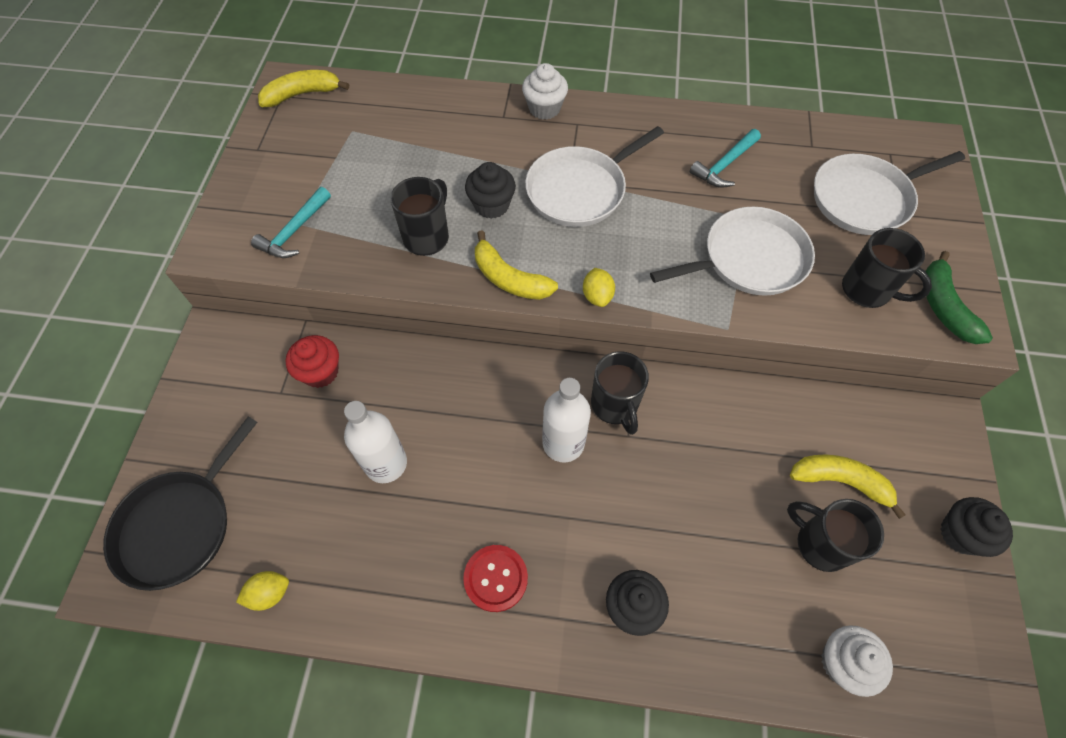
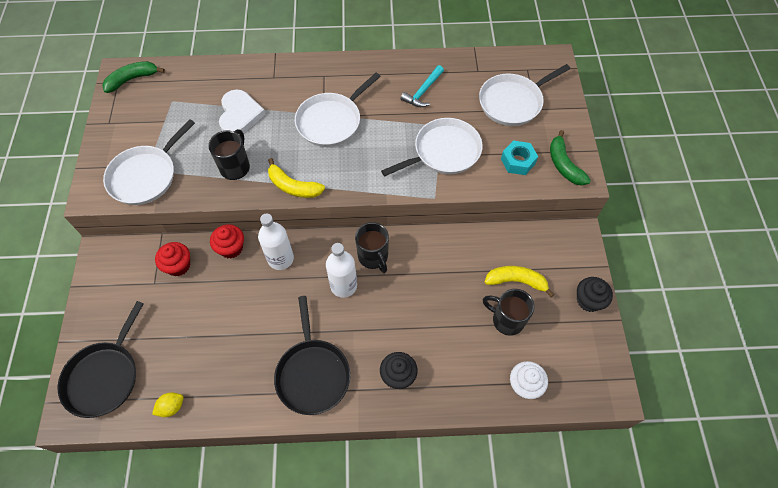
camera: 10 degrees left, 0 degrees up
(294, 231) = (146, 176): turquoise hammer -> white pan
(302, 94) = (132, 79): yellow banana -> green banana
(386, 463) = (232, 316): white bottle -> white bottle (280, 259)
(402, 358) = (231, 248): none -> red cupcake
(446, 163) = (240, 115): none -> white heart
(491, 205) = (275, 140): black cupcake -> none
(495, 578) = (312, 373): red button -> black pan
(544, 108) = (300, 68): white cupcake -> none
(597, 296) = (351, 189): yellow lemon -> none
(867, 290) = (518, 161): black mug -> turquoise nut

